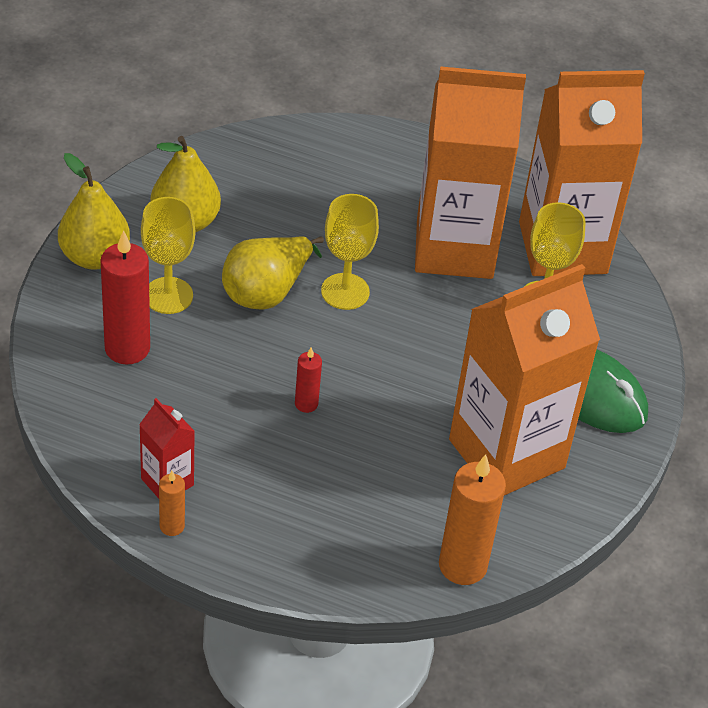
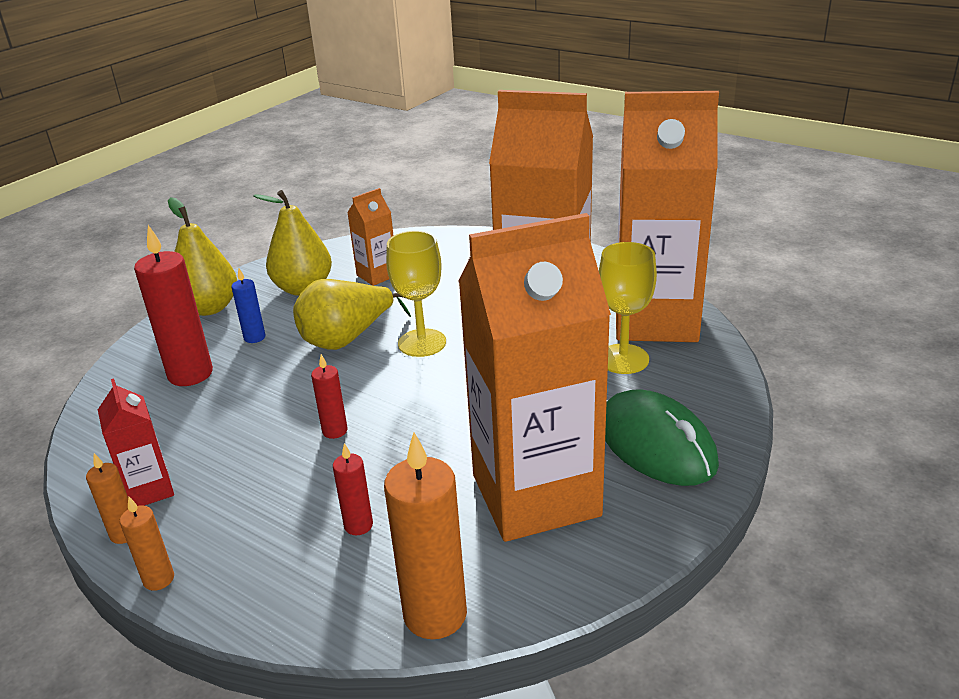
camera: 20 degrees right, 15 degrees down
(168, 295) = (254, 337): yellow goblet -> blue candle
(227, 563) = (159, 579): none -> orange candle
(258, 198) = (377, 275): none -> orange carton
(370, 497) = (358, 525): none -> red candle

